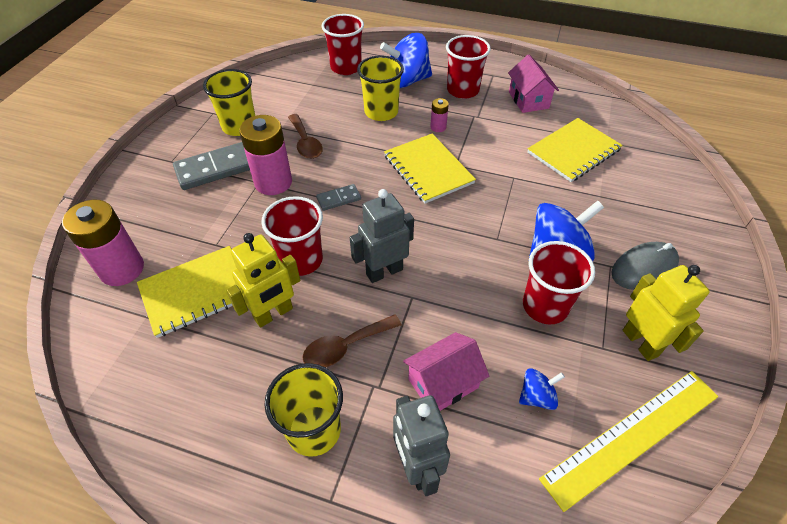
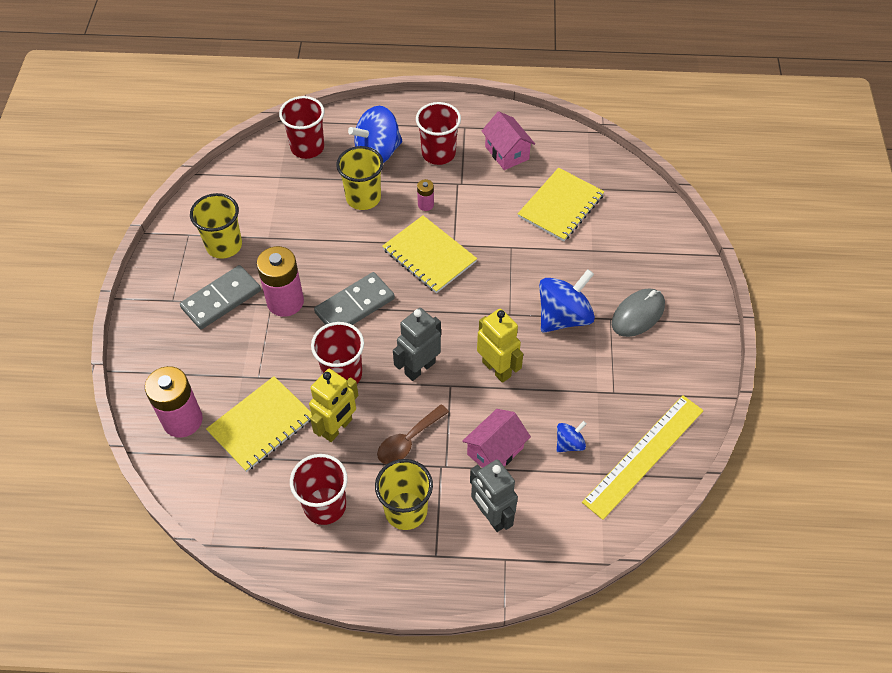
camera: 15 degrees left, 5 degrees up
(305, 143) = (300, 251): brown spoon -> none
(338, 199) = (354, 305): grey domino -> grey domino, size x1.88
(545, 306) = (562, 368): red cup -> red cup (325, 505)
(640, 342) = (642, 381): yellow robot -> yellow robot (497, 369)

